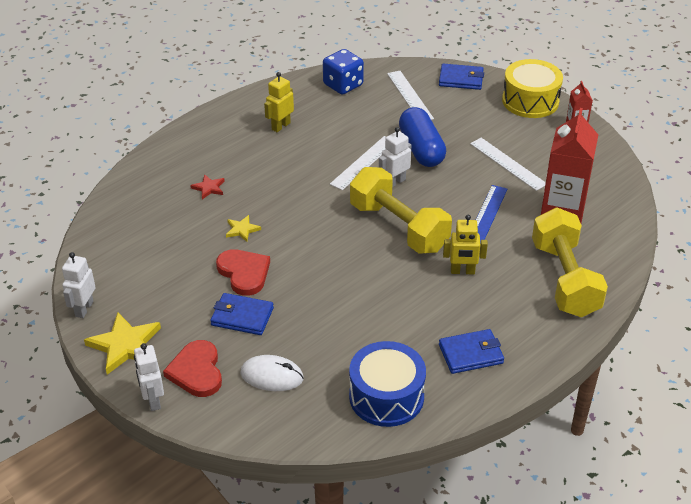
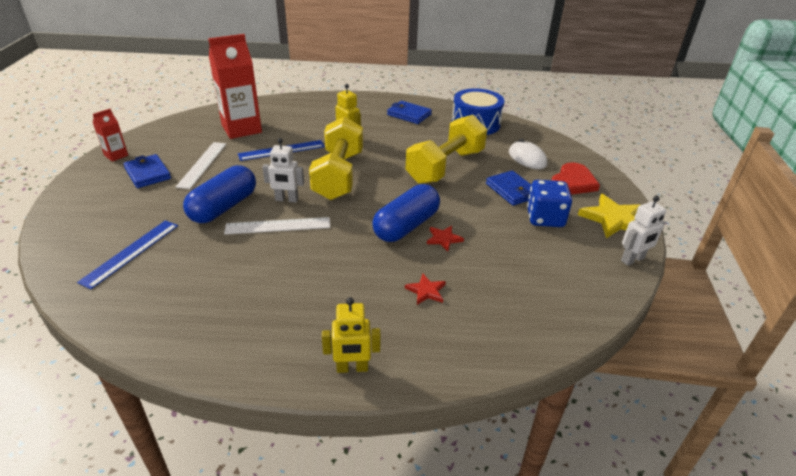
camera: 135 degrees left, 5 degrees down
(153, 400) = (615, 184): white robot -> none
(242, 230) = (443, 239): yellow star -> red star
(244, 273) = (479, 211): red heart -> none
(280, 126) = (275, 307): yellow robot -> yellow robot (352, 368)
(281, 221) = (406, 226): none -> blue capsule
(343, 85) = (144, 309): blue dice -> blue dice (545, 218)
(409, 96) = (131, 252): white ruler -> blue ruler
(461, 79) = (68, 236): blue wallet -> blue wallet (148, 173)
(530, 101) = (86, 187): yellow drum -> none
(564, 279) = (309, 110): yellow dumbbell -> yellow dumbbell (445, 167)

